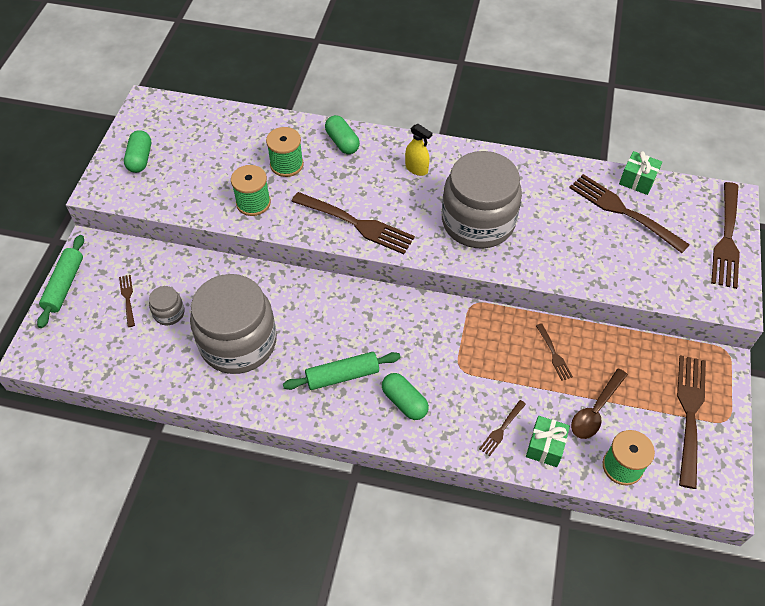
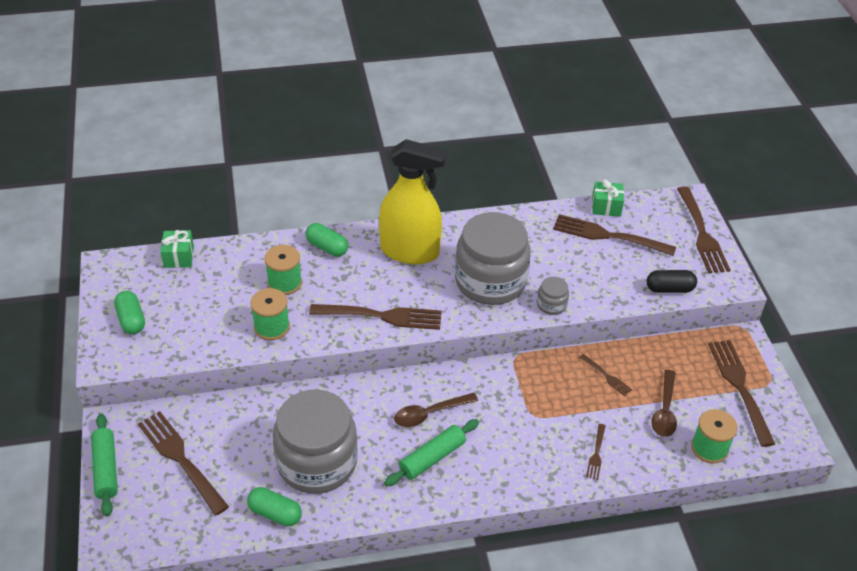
camera: 25 degrees left, 10 degrees down
(128, 299) = (181, 460): brown fork -> brown fork, size x2.10
(169, 313) = (232, 459): grey jar -> grey jar (551, 305)
(362, 332) = (430, 413): none -> brown spoon
(404, 402) = (500, 461): green capsule -> green capsule (275, 513)
(416, 169) = (410, 251): yellow spray bottle -> yellow spray bottle, size x2.37
(545, 446) = (639, 455): green gift -> green gift (179, 257)
(659, 287) = (669, 289): none -> black capsule

